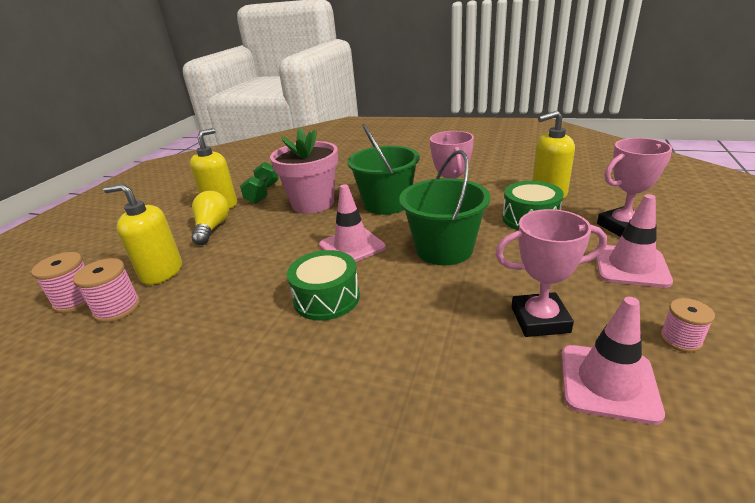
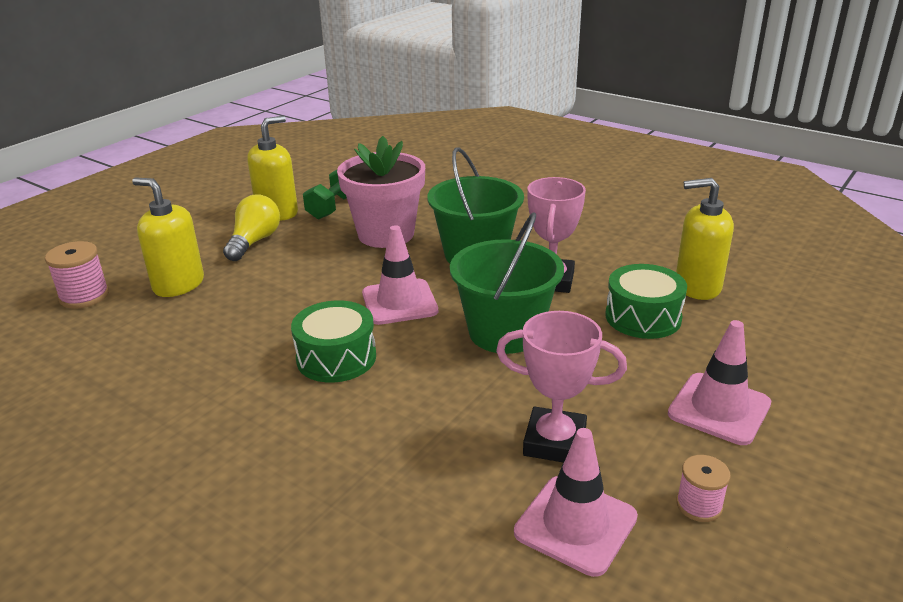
camera: 15 degrees right, 0 degrees up
(117, 308) = (120, 315): pink spool -> none
(623, 227) = (756, 356): pink trophy -> none

